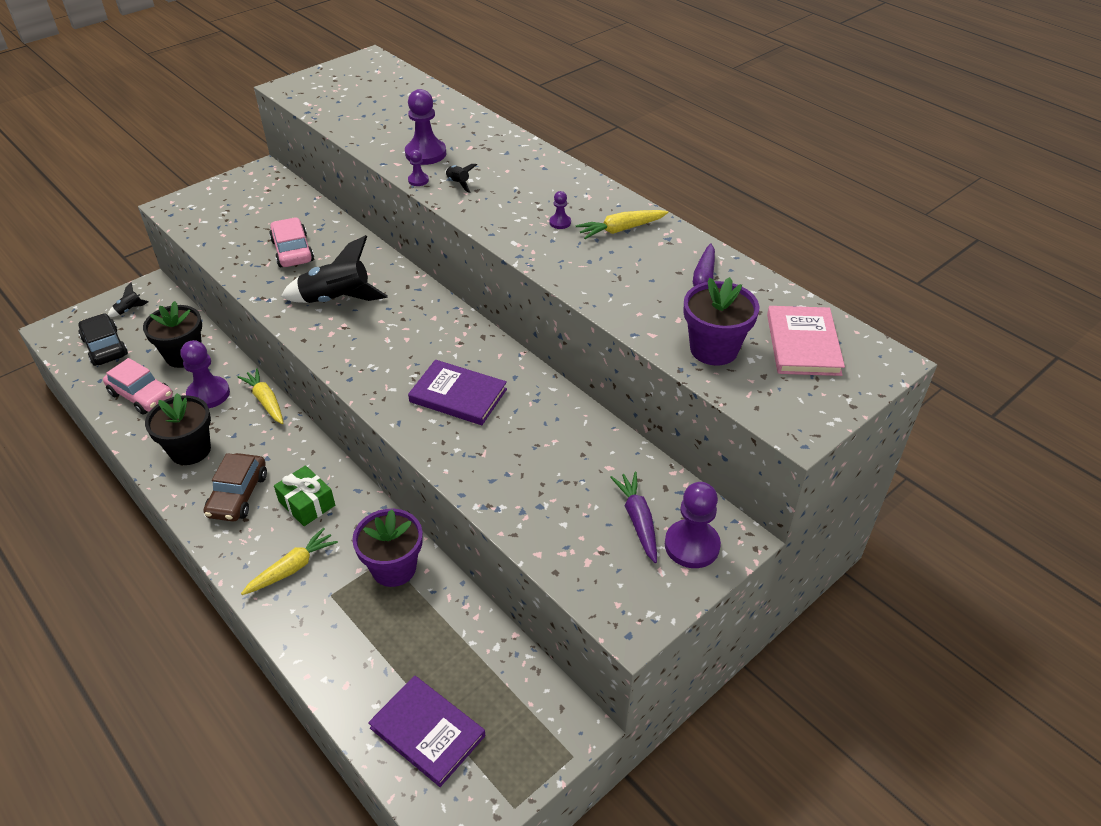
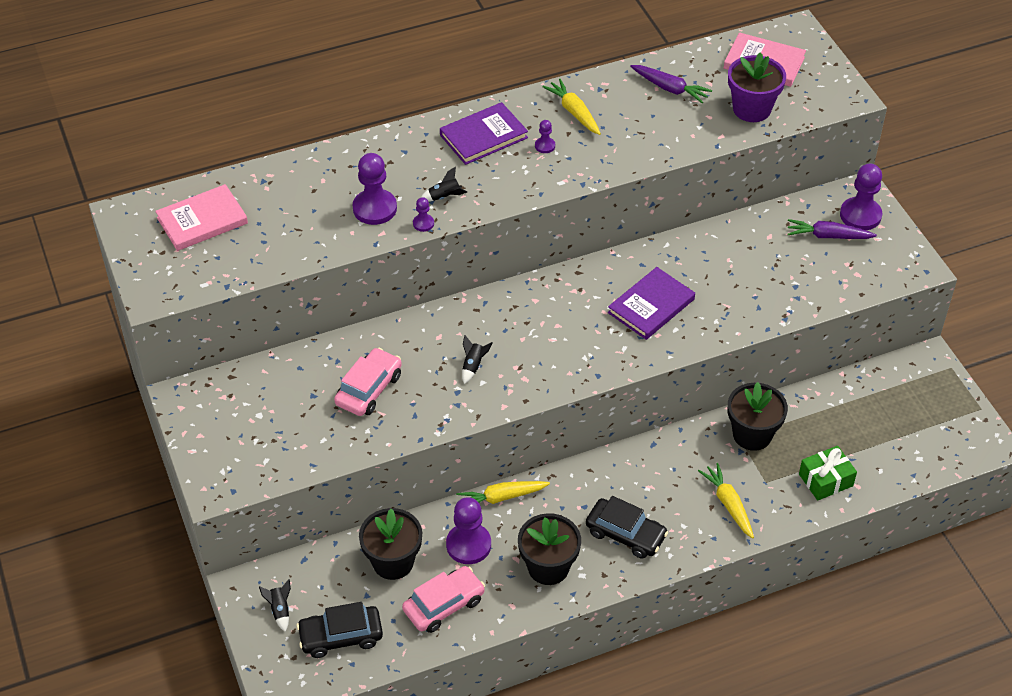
camera: 70 degrees left, 5 degrees up
(238, 495) = (625, 534): brown car -> black car
(292, 251) = (369, 389): pink car -> pink car turned 120 degrees clockwise
(307, 503) = (656, 483): green gift -> green gift (825, 480)
(337, 299) = (473, 366): black rocket -> black rocket, size x0.45
(375, 86) = (202, 220): none -> pink book
(394, 568) = (752, 435): purple flower pot -> black flower pot
(427, 732) = (911, 443): purple book -> purple book (483, 136)
(621, 229) = (574, 112): yellow carrot -> yellow carrot turned 150 degrees clockwise

